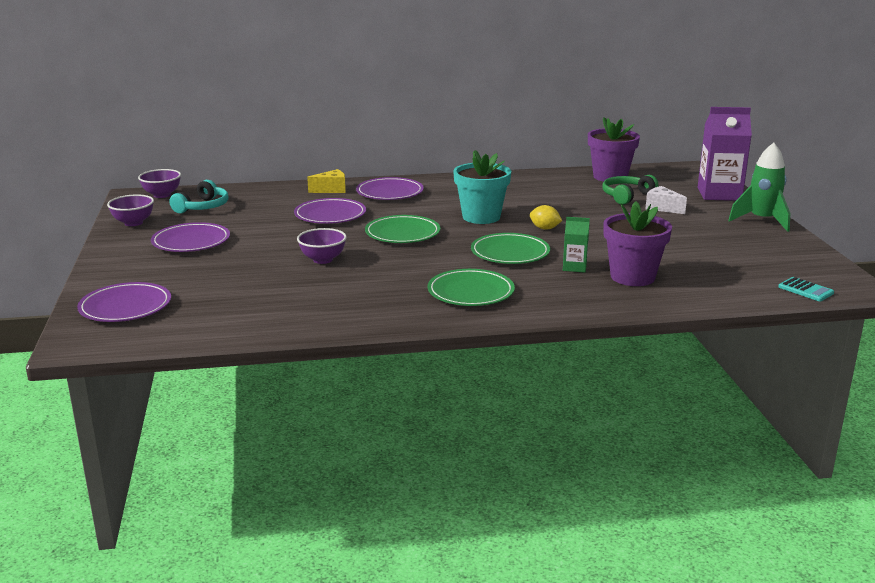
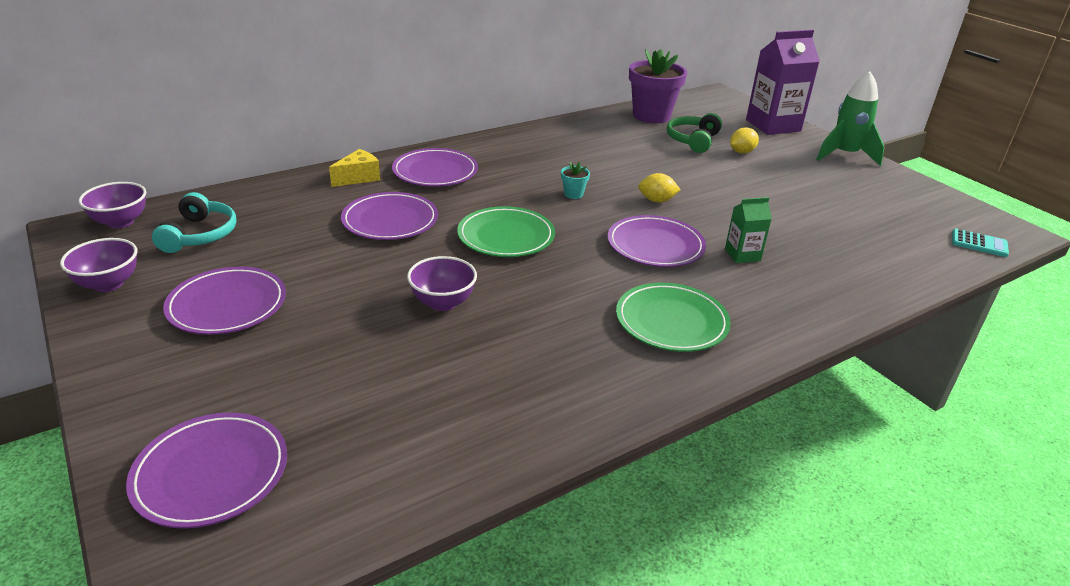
camera: 25 degrees left, 10 degrees up
(481, 217) = (573, 194): turquoise flower pot -> turquoise flower pot, size x0.42
(510, 253) = (655, 245): green plate -> purple plate
(632, 277) = (812, 258): purple flower pot -> none
(662, 208) = (741, 152): white cheese -> yellow lemon

